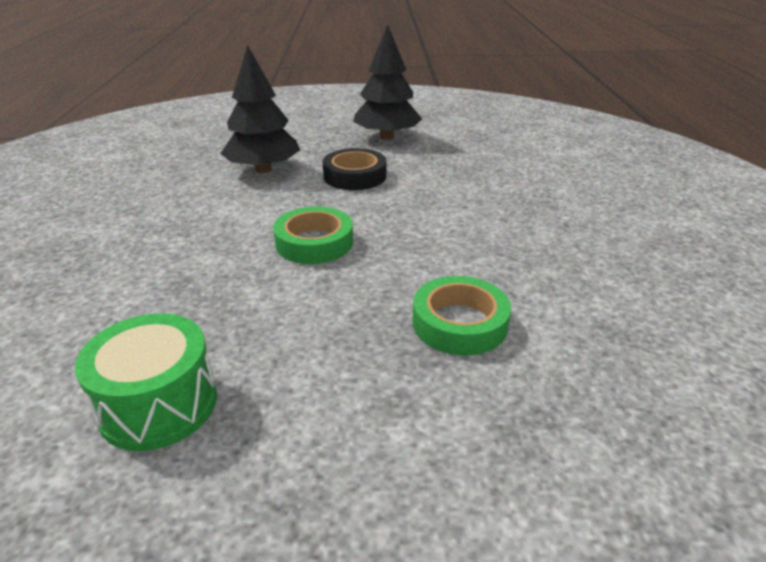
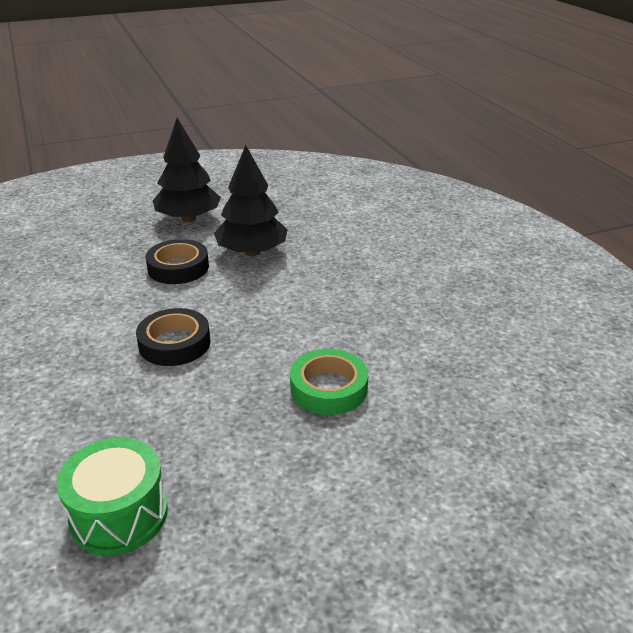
camera: 20 degrees left, 0 degrees up
(263, 169) = (83, 276): black tree -> black tree (252, 252)
(314, 242) = (174, 343): green tape -> black tape

